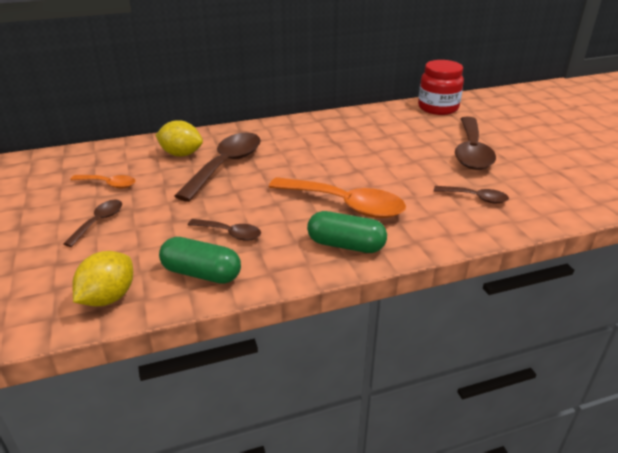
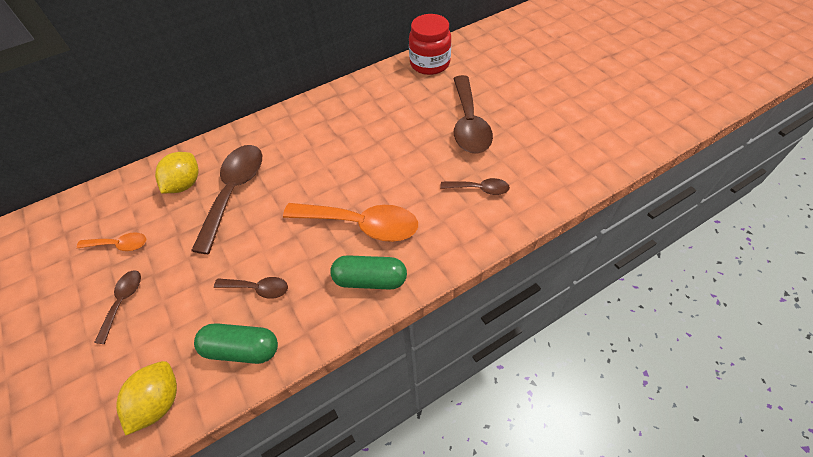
camera: 10 degrees left, 20 degrees up
(181, 154) = (185, 184): yellow lemon -> yellow lemon turned 75 degrees counterclockwise

